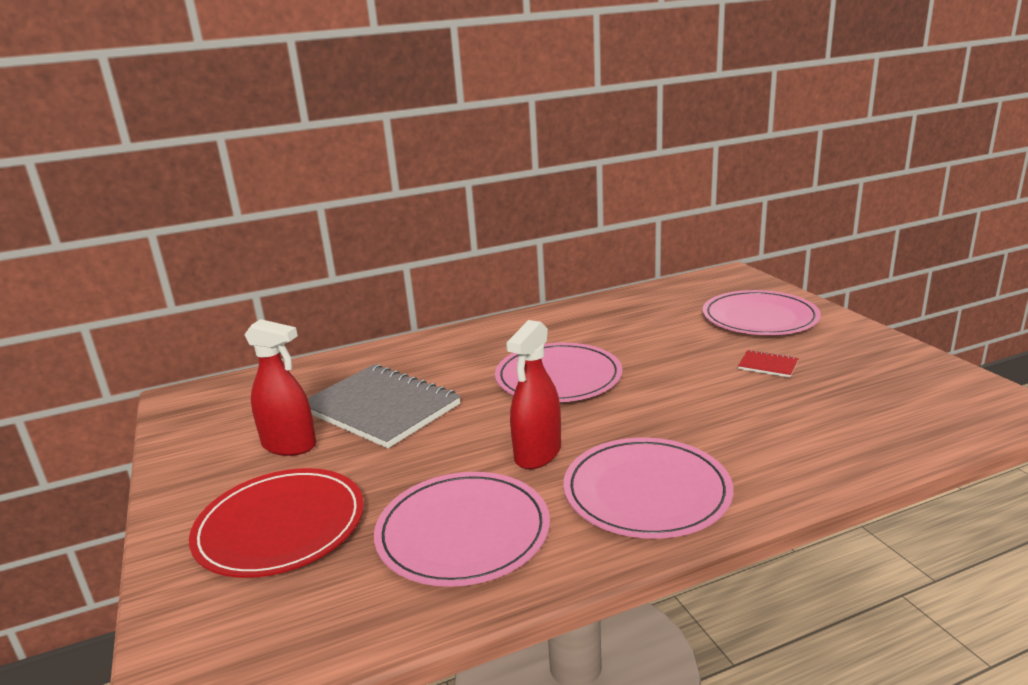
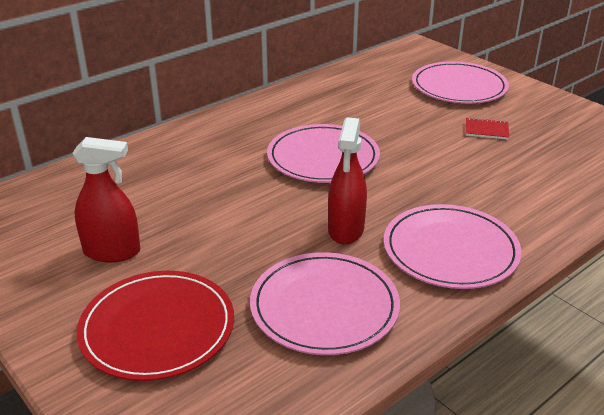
camera: 20 degrees left, 10 degrees up
(381, 408) = (178, 204): grey notebook -> none

